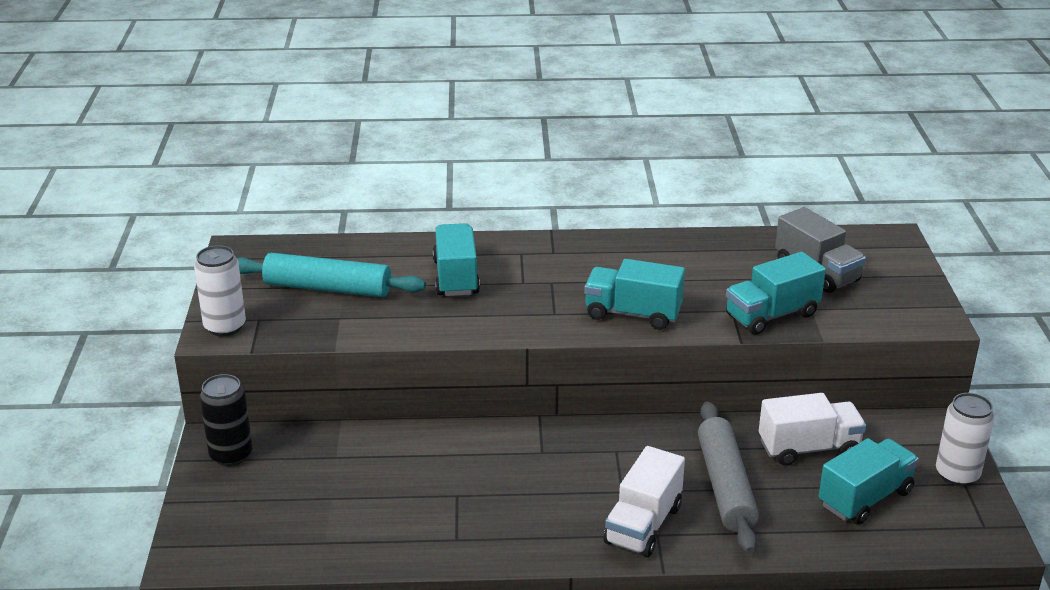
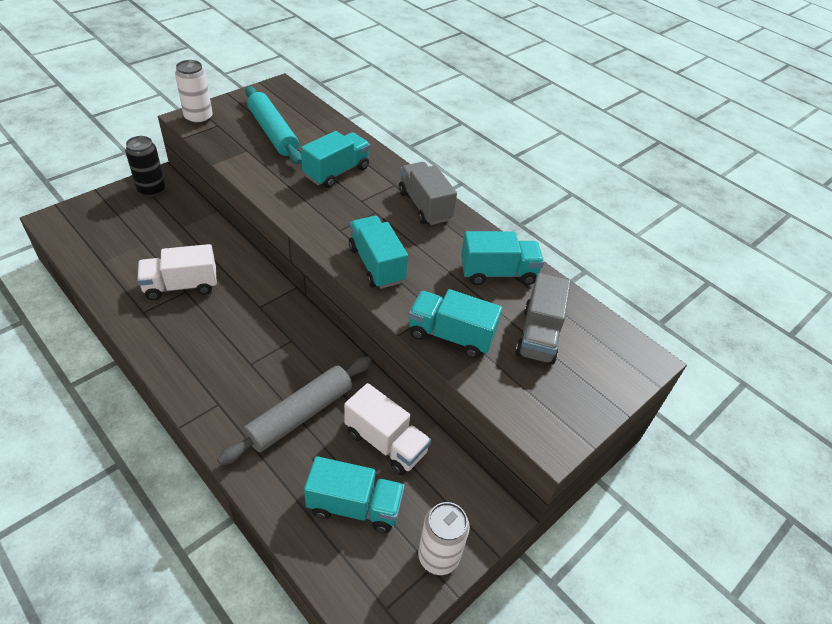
camera: 45 degrees right, 15 degrees up
(577, 251) = (424, 206): none -> grey truck
(643, 525) = (222, 392): white truck -> white truck (181, 286)
(718, 255) = (498, 273): none -> turquoise truck

